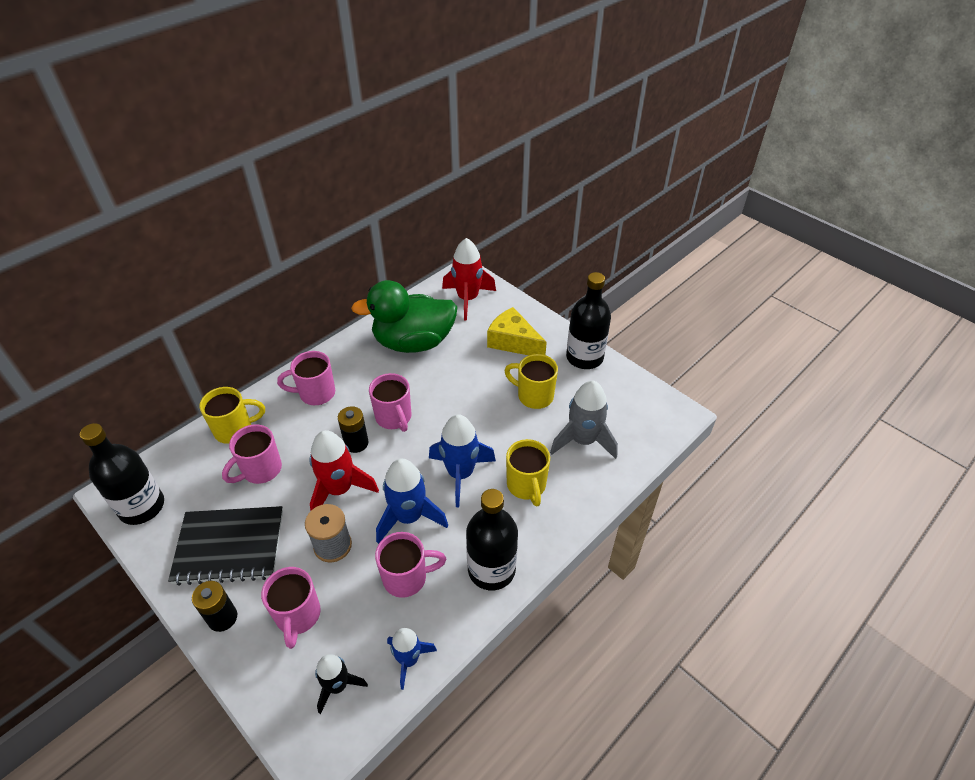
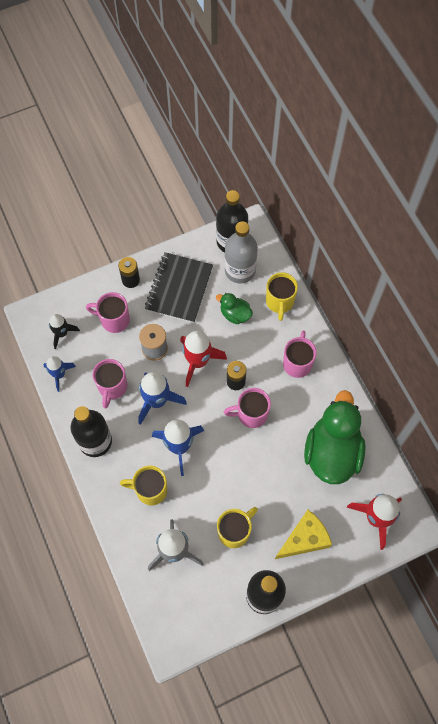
camera: 110 degrees right, 20 degrees up
(190, 483) = (240, 270): none -> grey bottle
(260, 470) = (235, 314): pink mug -> green duck

